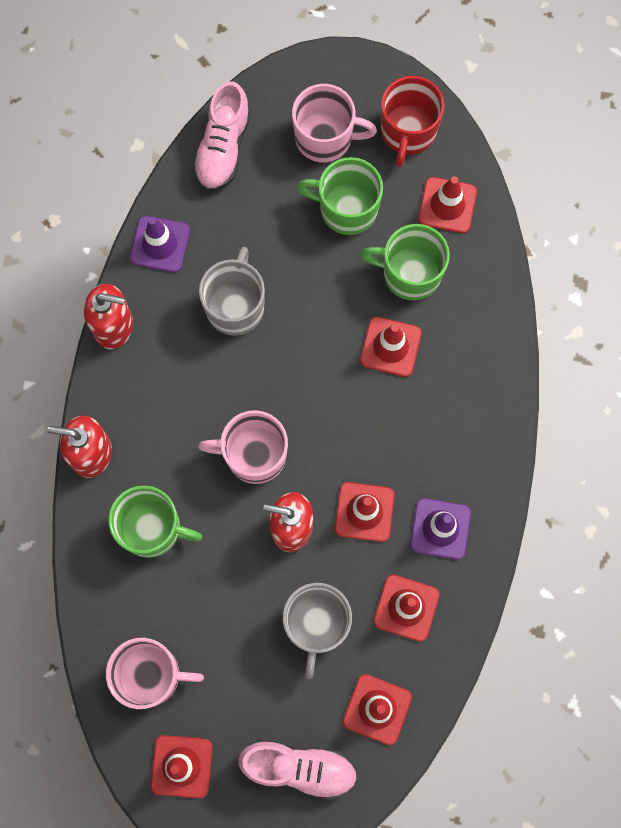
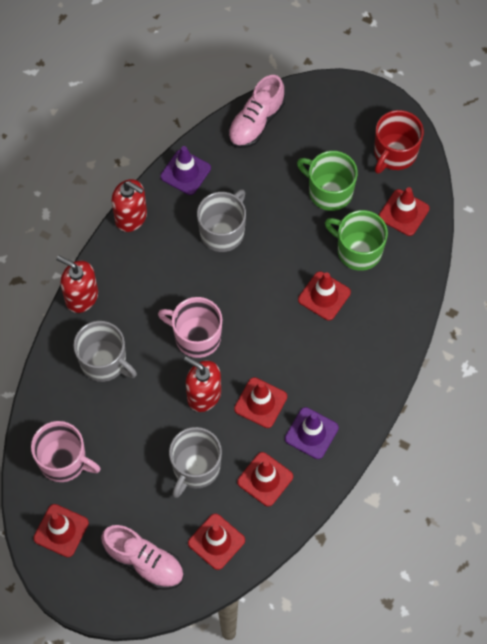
camera: 20 degrees right, 10 degrees down
(152, 528) = (104, 362): green mug -> grey mug
(325, 137) = (332, 138): pink mug -> none

